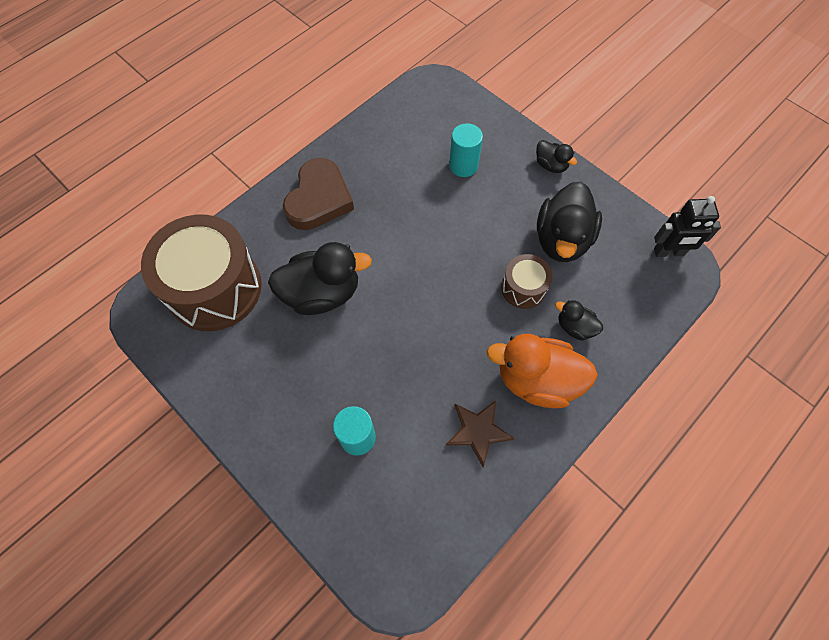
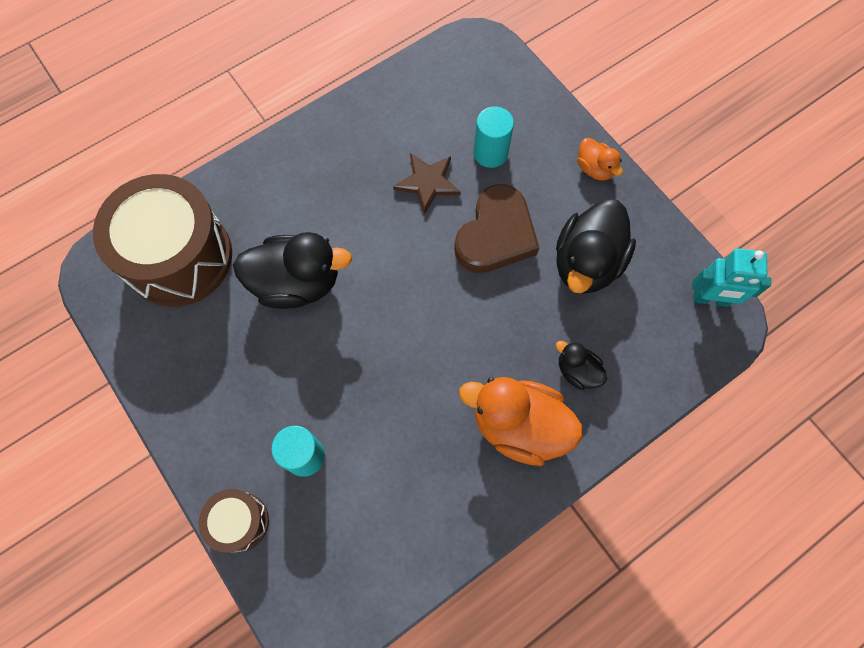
camera: 10 degrees right, 5 degrees up
(319, 199) = (314, 168): brown heart -> brown heart (496, 235)
(478, 431) = (439, 473): brown star -> brown star (427, 182)
(523, 288) = (528, 314): brown drum -> brown drum (239, 522)
(551, 165) = (594, 168): black duck -> orange duck
(669, 252) = (710, 299): black robot -> turquoise robot

